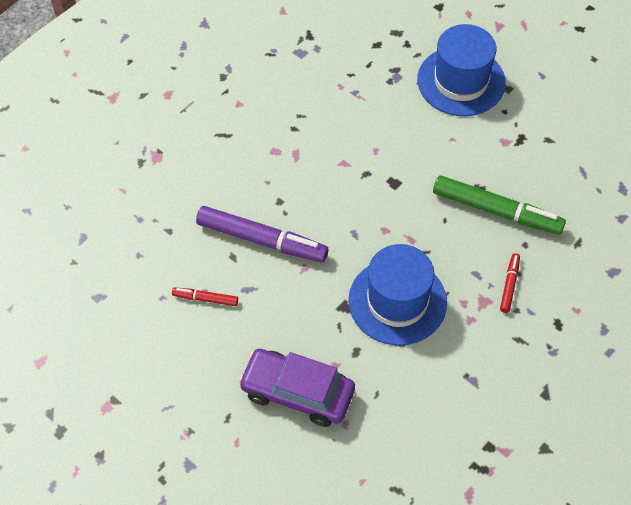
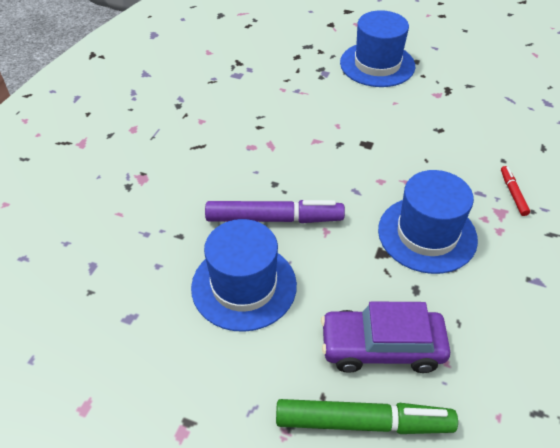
camera: 20 degrees left, 10 degrees down
(205, 299) = (244, 286): red marker -> blue hat
(496, 211) = (464, 142): green marker -> green marker (363, 422)

